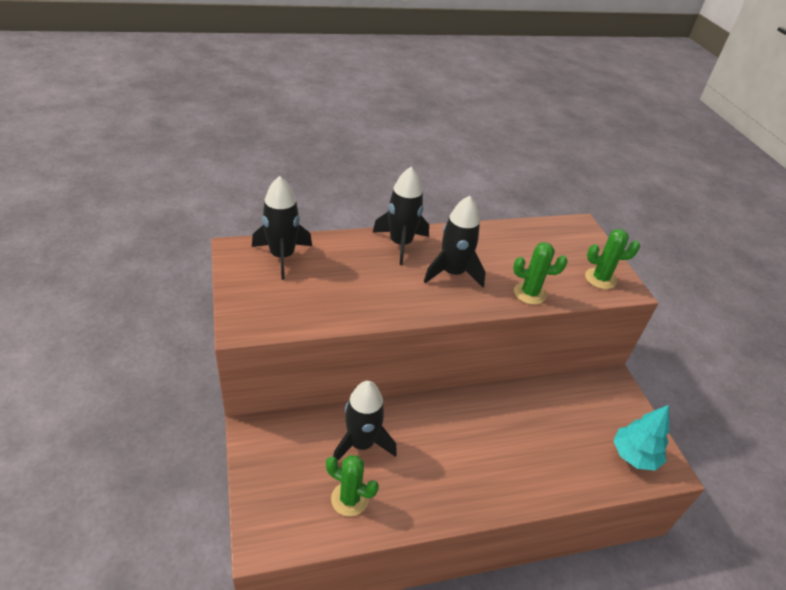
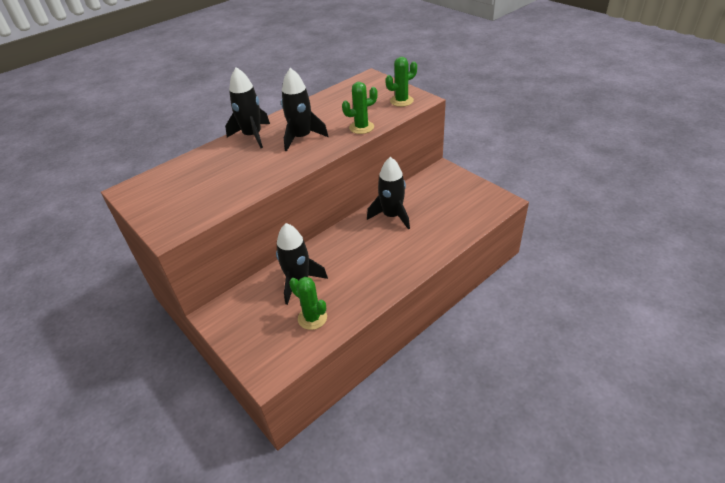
camera: 20 degrees left, 0 degrees up
(282, 256) = (167, 179): black rocket -> black rocket (392, 216)
(349, 499) = (312, 318): green cactus -> green cactus turned 45 degrees clockwise
(634, 455) = (478, 204): turquoise tree -> none

